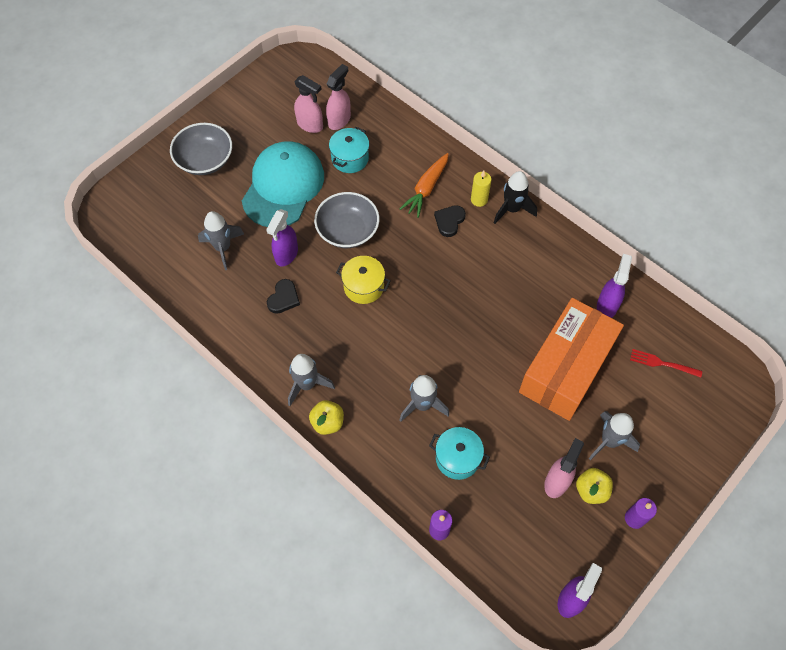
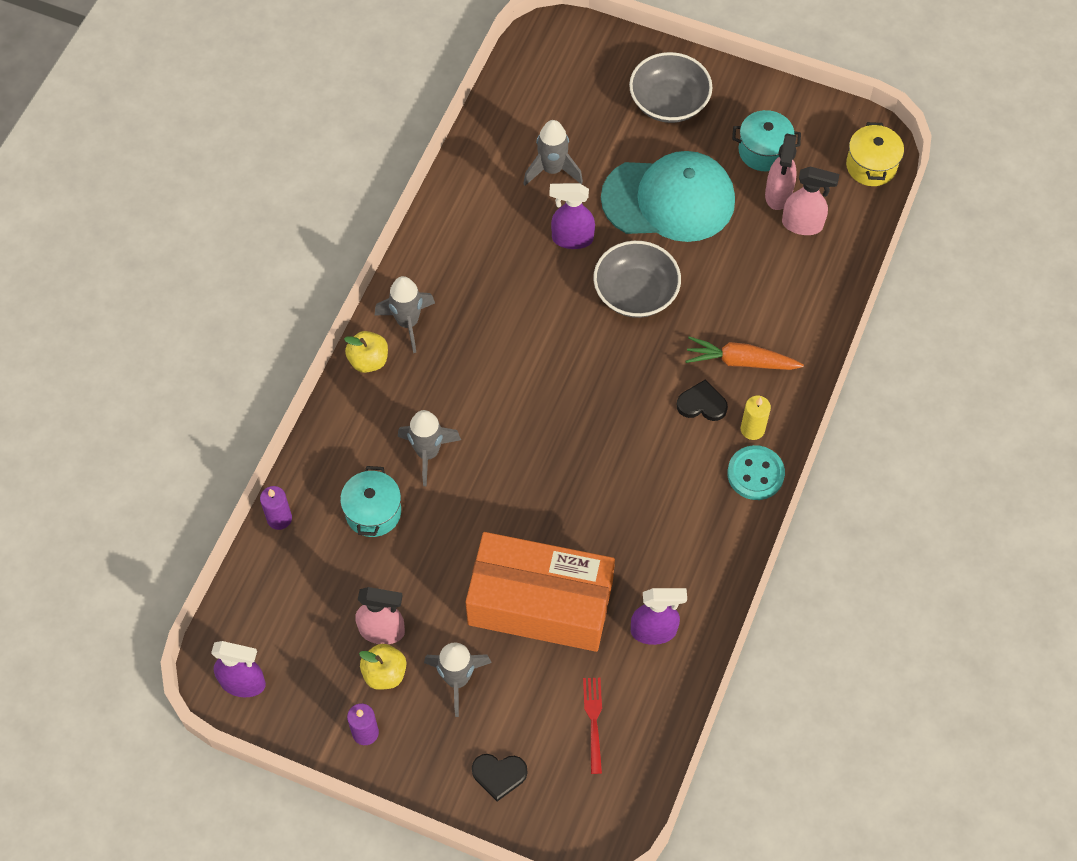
camera: 70 degrees right, 0 degrees up
(283, 298) = (511, 258): black heart -> black heart (499, 775)
(350, 158) = (746, 258): turquoise pot -> turquoise pot (763, 151)
(363, 287) = (562, 337): yellow pot -> yellow pot (871, 166)
(512, 209) = (755, 474): black rocket -> turquoise button

